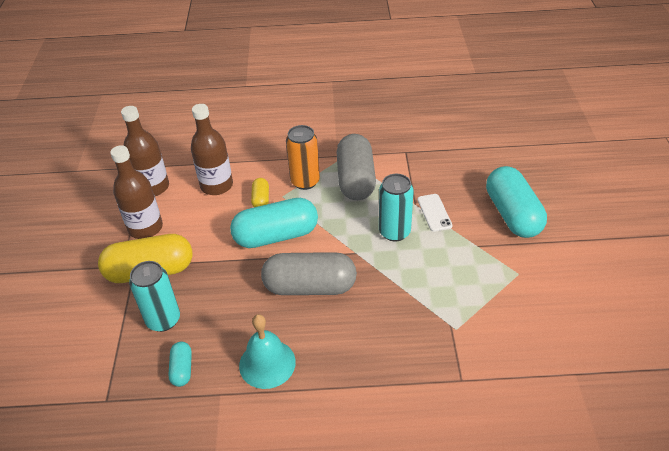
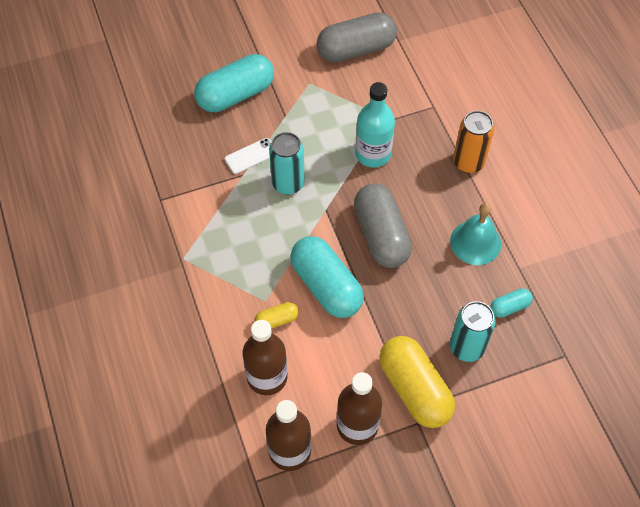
camera: 110 degrees left, 15 degrees up
(305, 181) = (235, 285): orange can -> orange can (468, 162)
(356, 180) = (219, 236): grey capsule -> grey capsule (356, 49)
(409, 304) = (373, 154): none -> turquoise bottle

